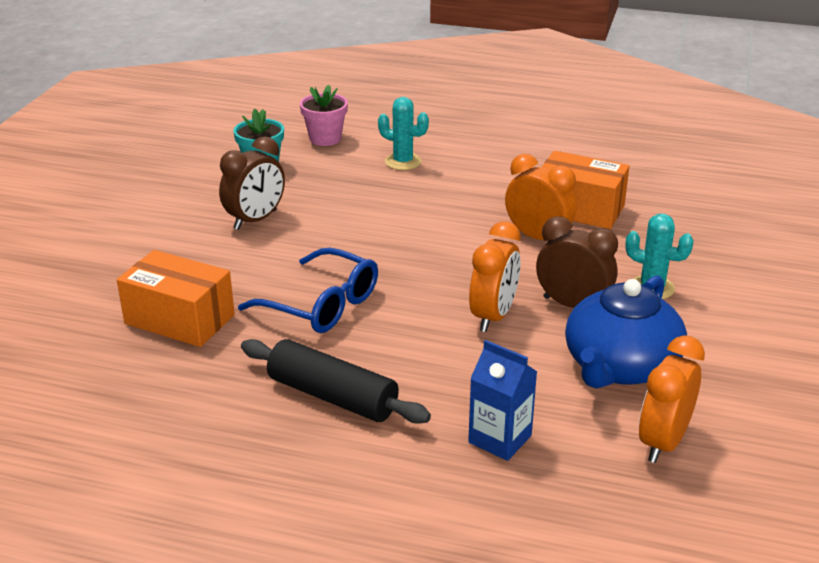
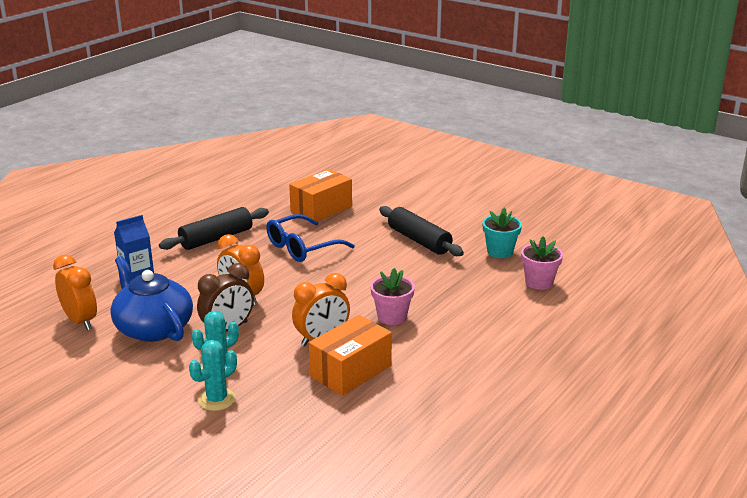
camera: 110 degrees right, 5 degrees down
(255, 220) = (419, 240): brown clock -> black rolling pin
(403, 162) = (479, 308): turquoise cactus -> turquoise cactus (217, 399)
(458, 206) = (392, 317): none -> pink flower pot

